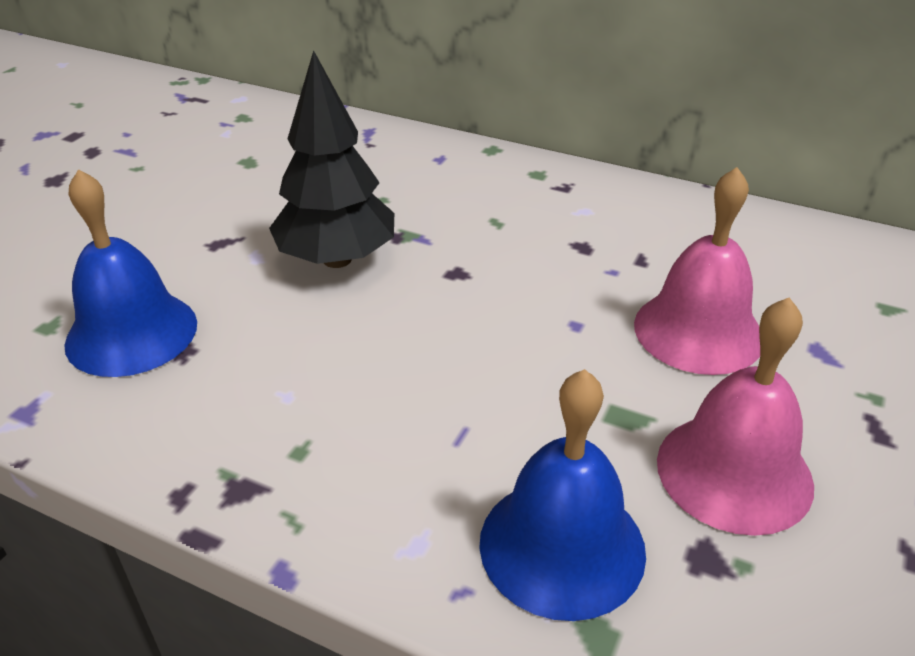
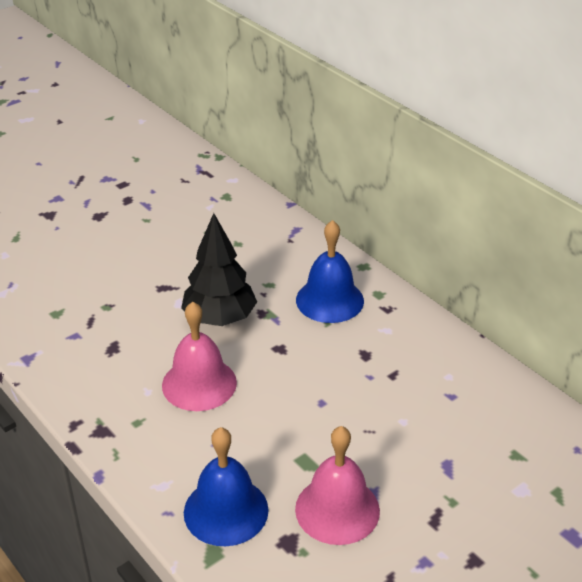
camera: 25 degrees right, 0 degrees up
(131, 333) = (93, 331): blue bell -> blue bell (329, 300)
(698, 331) = (387, 429): pink bell -> pink bell (199, 383)

